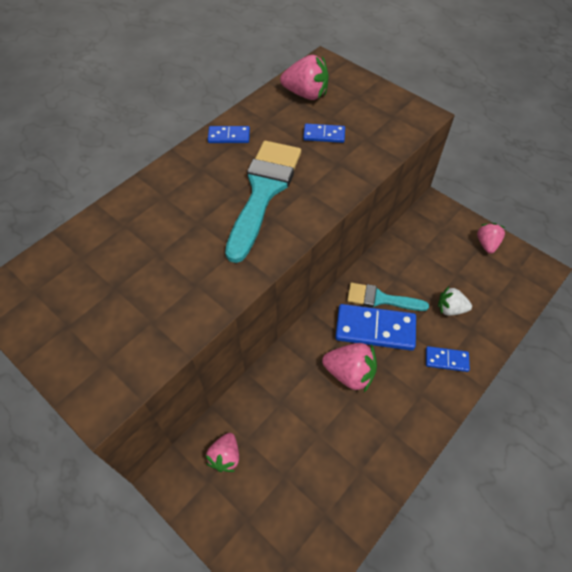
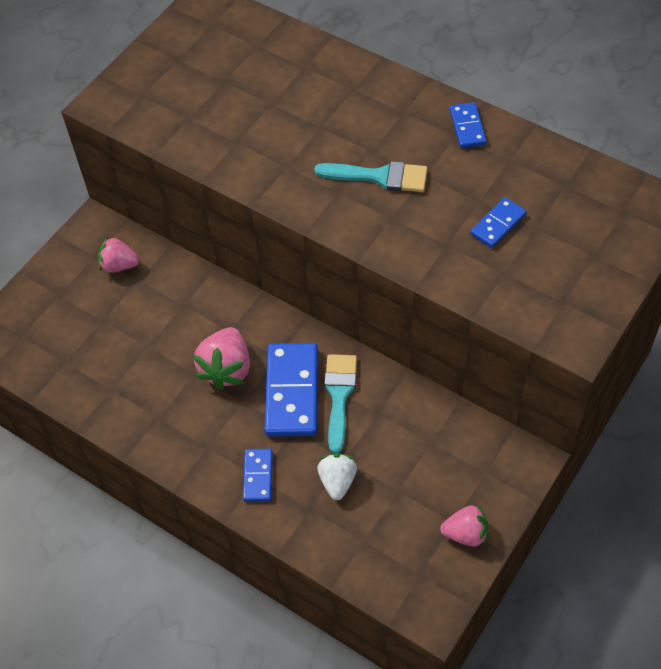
camera: 85 degrees right, 0 degrees up
(263, 191) = (379, 177): turquoise brush -> turquoise brush, size x0.59
(306, 94) = (578, 194): pink strawberry -> none
(324, 135) = (498, 224): blue domino -> blue domino turned 45 degrees clockwise

